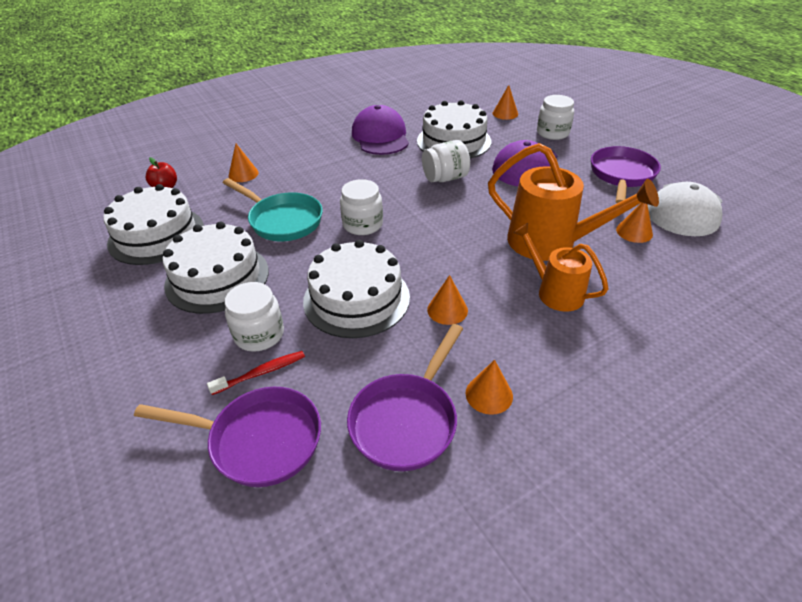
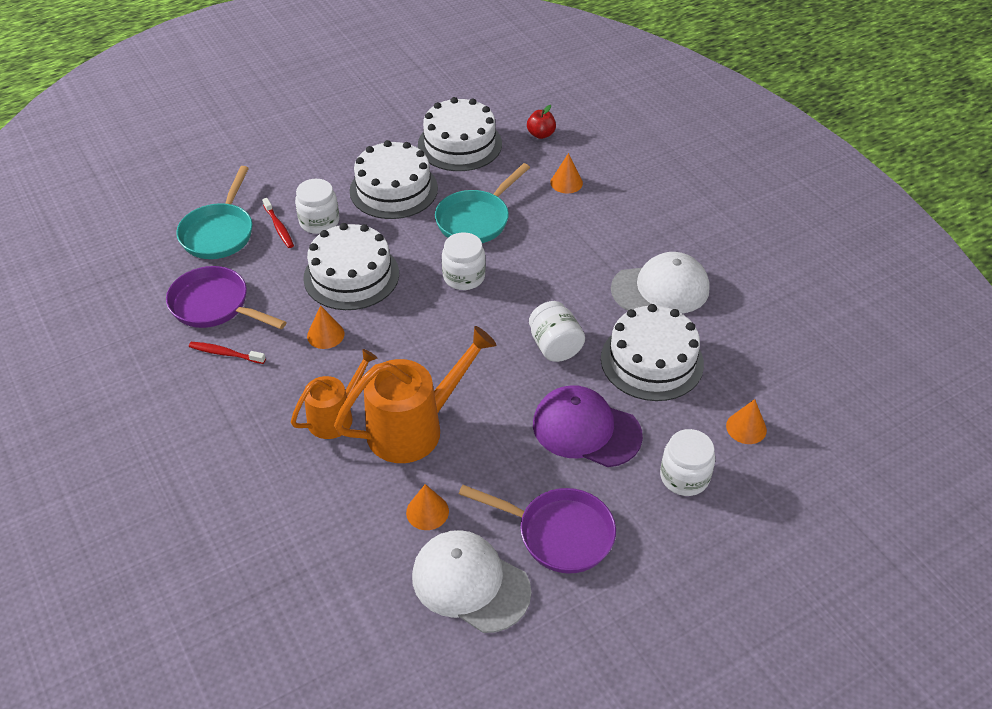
camera: 90 degrees right, 5 degrees up
(258, 440) = (219, 232): purple pan -> turquoise pan
(380, 136) = (660, 289): purple cap -> white cap
(489, 394) = (225, 353): orange cone -> red toothbrush
(551, 243) = (415, 427): orange watering can -> orange watering can turned 150 degrees counterclockwise

